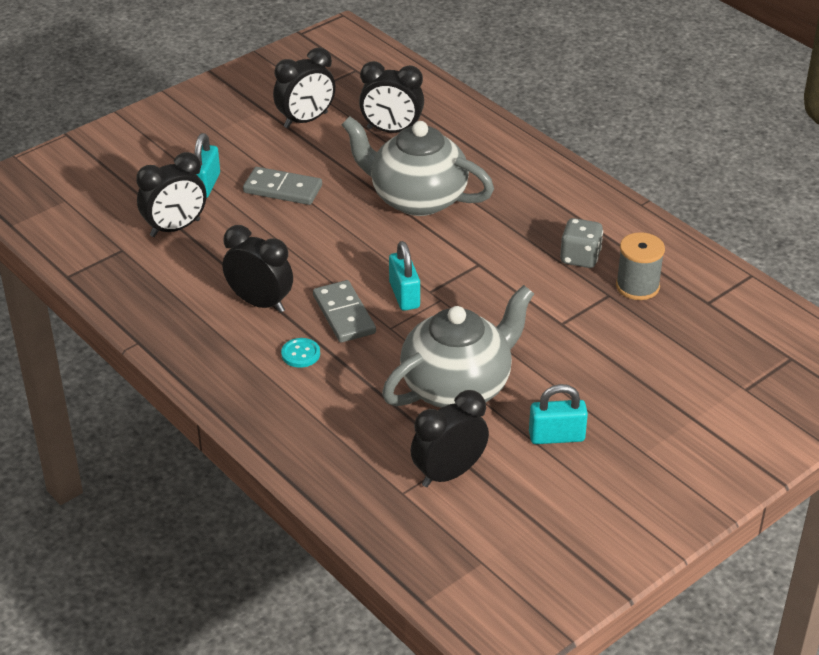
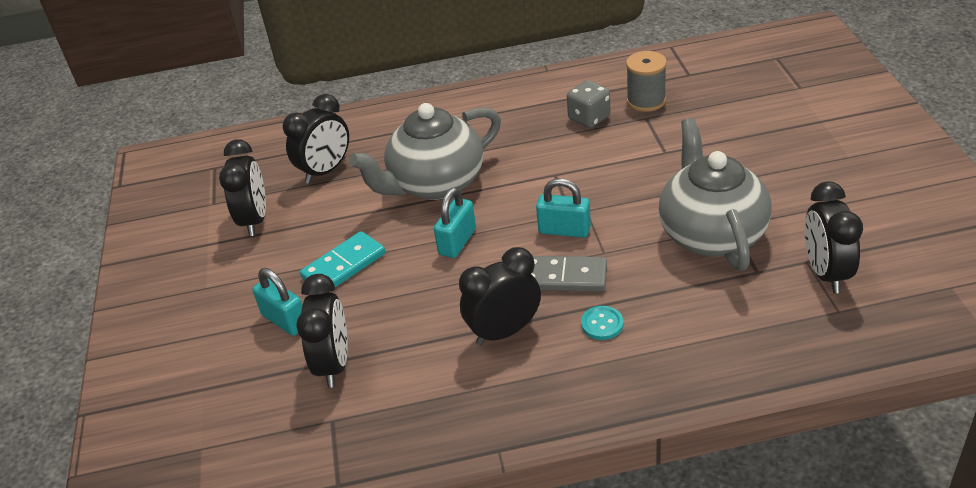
camera: 55 degrees left, 0 degrees up
(283, 189) = (343, 265): grey domino -> turquoise domino
(556, 436) = (807, 196): turquoise padlock -> turquoise padlock (457, 242)

